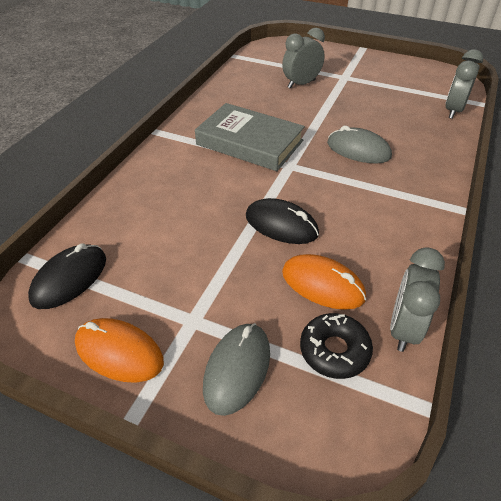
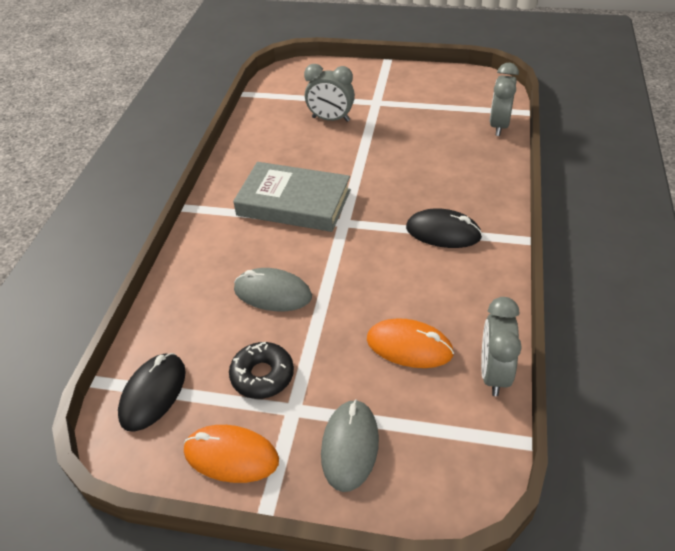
camera: 10 degrees left, 0 degrees up
(281, 225) = (353, 291): black mouse -> black mouse (443, 232)
(301, 84) = (330, 119): grey clock -> grey clock turned 120 degrees counterclockwise
(334, 350) = (435, 409): black donut -> black donut (262, 375)
(358, 150) = (411, 191): grey mouse -> grey mouse (272, 293)

